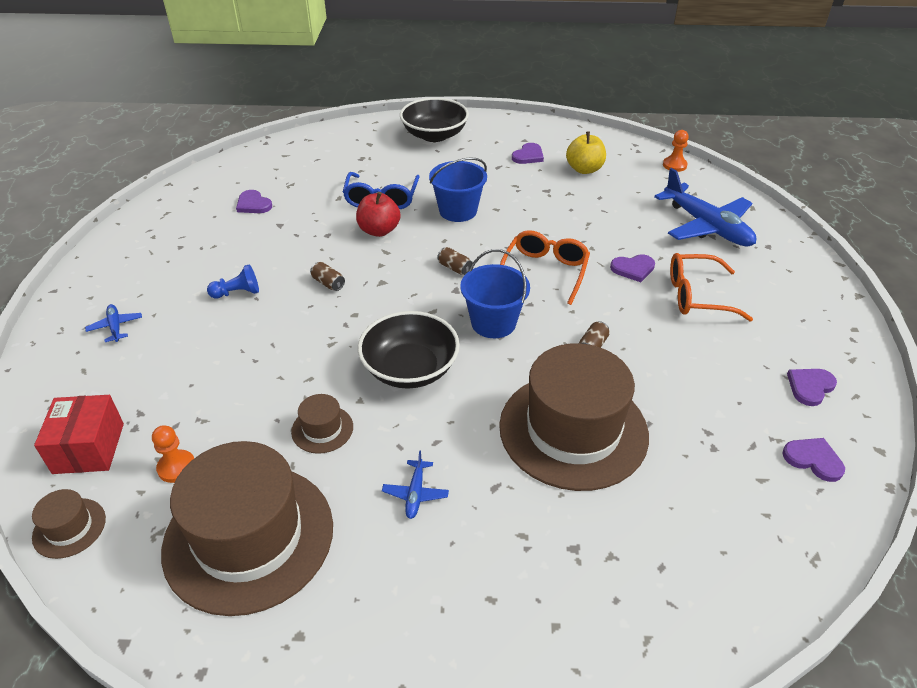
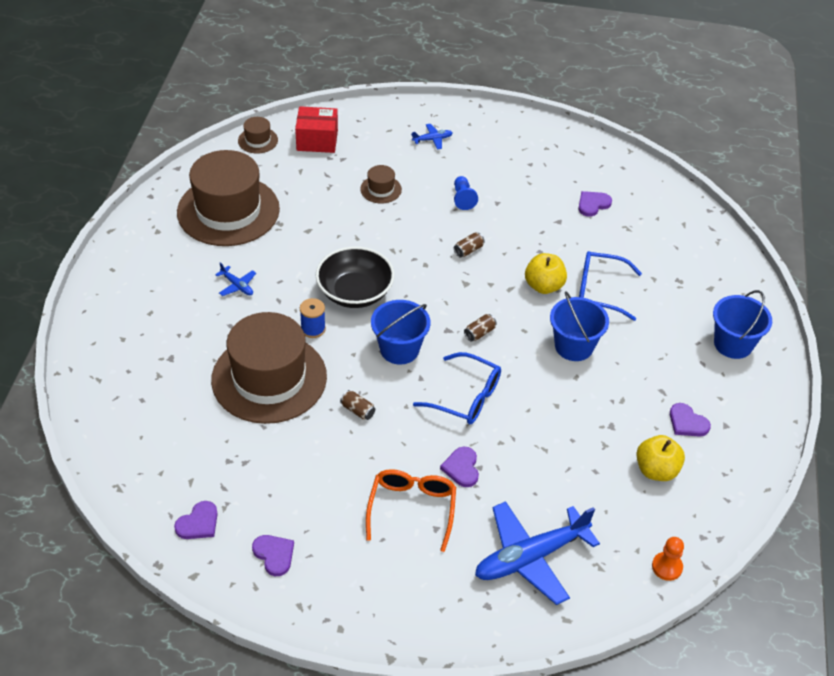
camera: 95 degrees right, 5 degrees up
(176, 467) = (291, 178): orange pawn -> none
(322, 429) = (305, 243): brown hat -> brown hat (381, 189)
(379, 230) = (544, 286): red apple -> yellow apple
(415, 493) = (237, 286): blue plane -> blue plane turned 150 degrees counterclockwise
(434, 135) = (733, 344): black bowl -> blue bucket
(480, 400) = (313, 329): none -> blue spool
(545, 271) = (466, 397): orange glasses -> blue glasses

